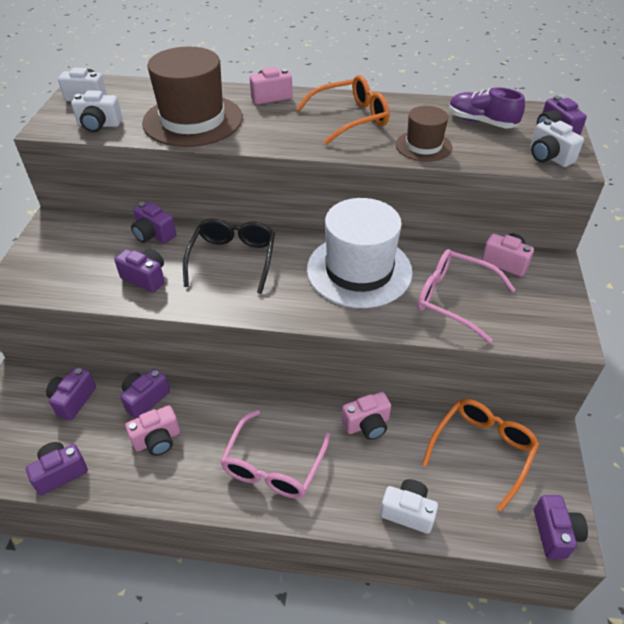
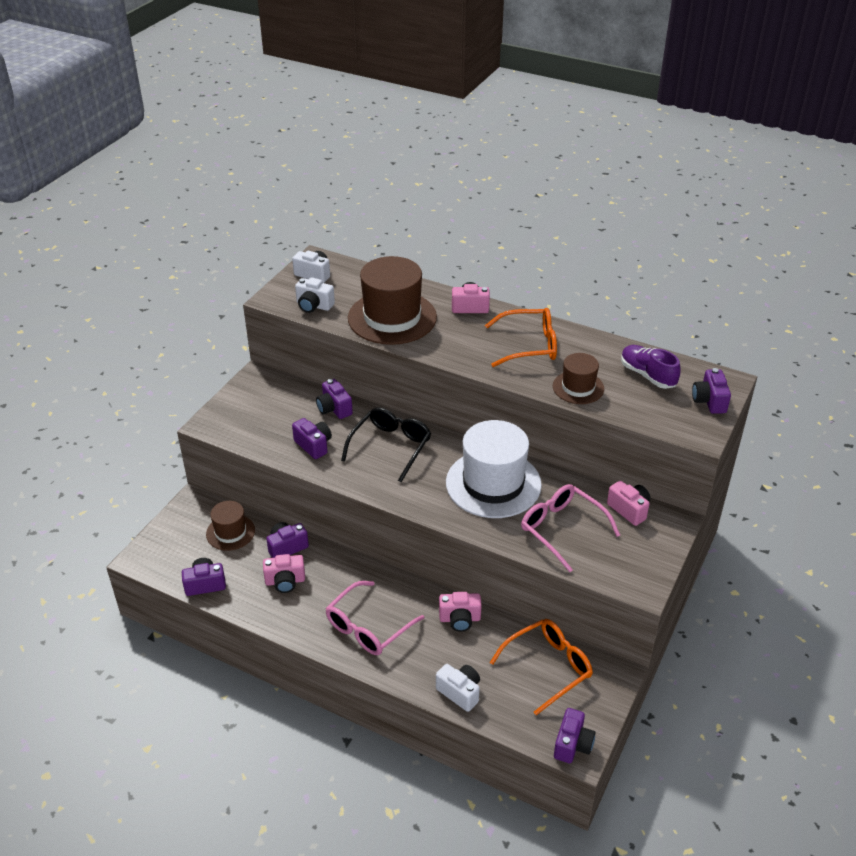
camera: 20 degrees right, 5 degrees down
(73, 400) = (230, 532): purple camera -> brown hat
(549, 157) = (685, 424): white camera -> none

